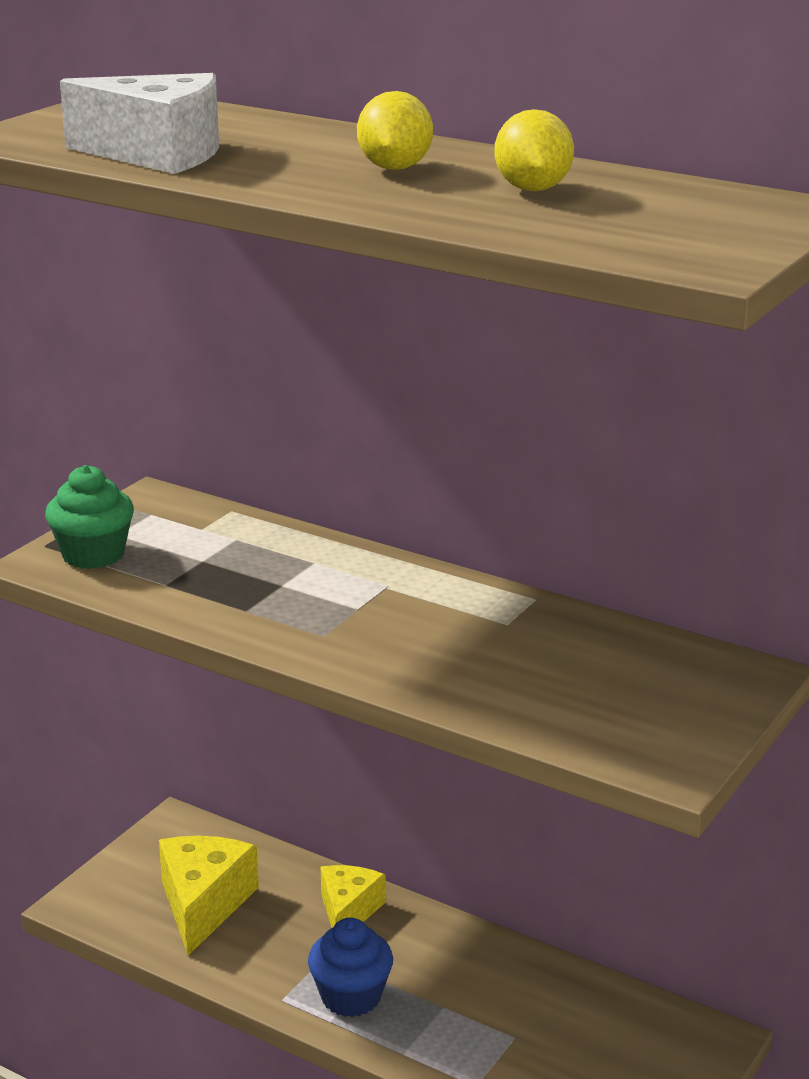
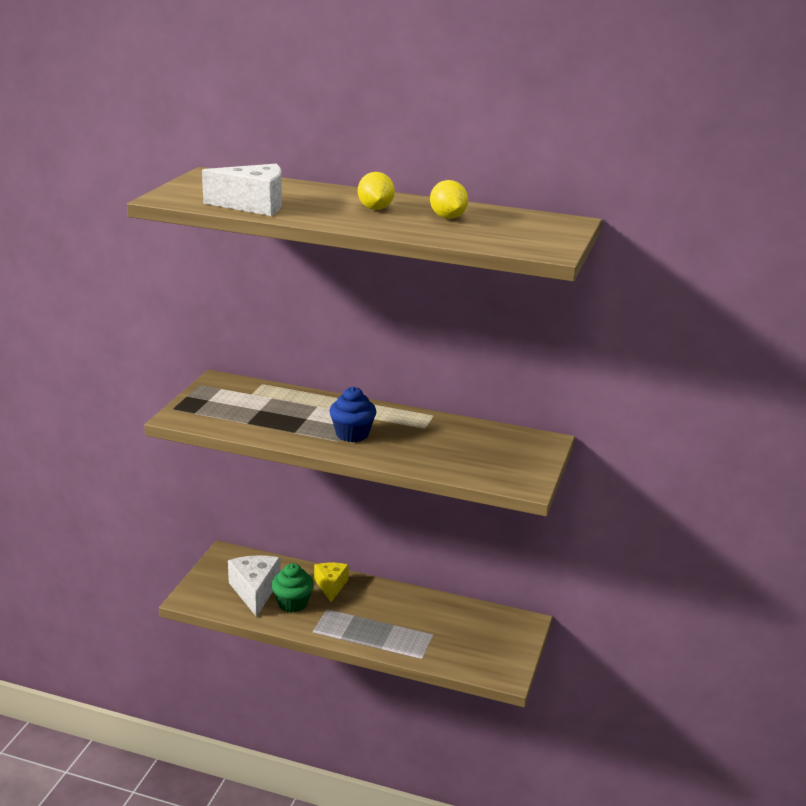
camera: 15 degrees left, 0 degrees up
(93, 555) = (201, 411): green cupcake -> green cupcake (292, 603)
(204, 904) = (255, 591): yellow cheese -> white cheese
(351, 997) = (346, 625): blue cupcake -> blue cupcake (352, 434)

